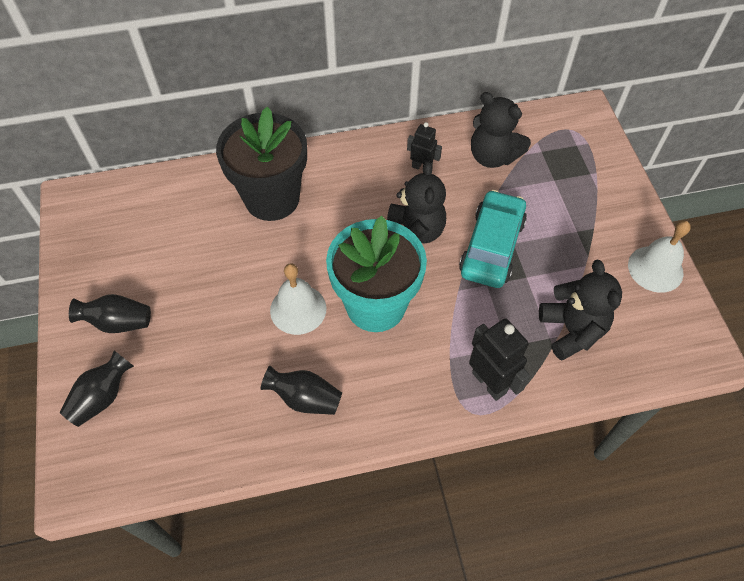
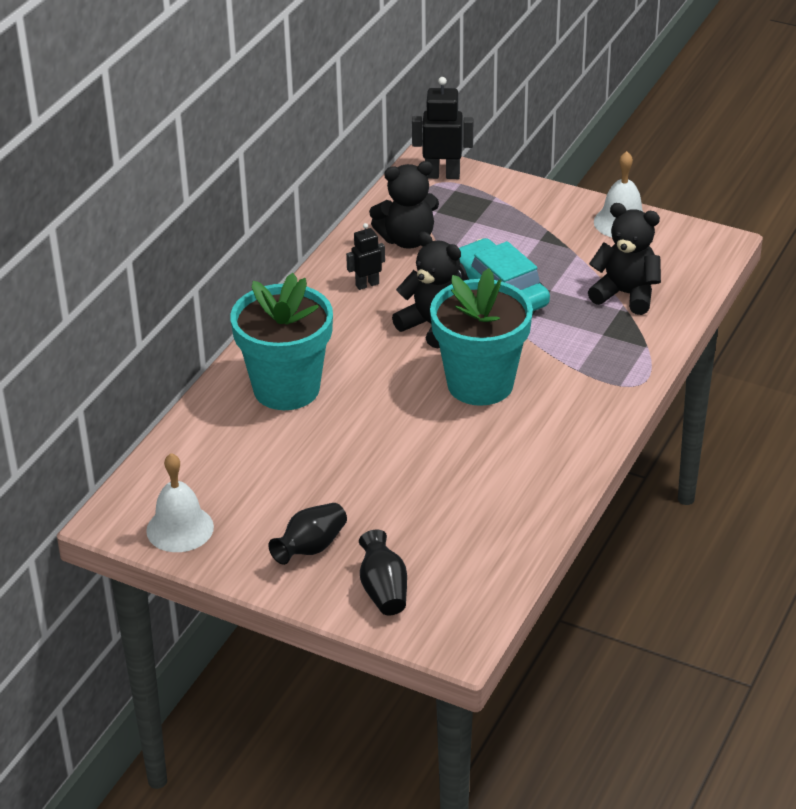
camera: 50 degrees left, 20 degrees down
(272, 198) = (286, 389): black flower pot -> turquoise flower pot
(298, 309) = (430, 430): white bell -> white bell (180, 528)
(305, 398) = (524, 468): black vase -> none
(489, 382) = (623, 361): black robot -> black robot (442, 175)

